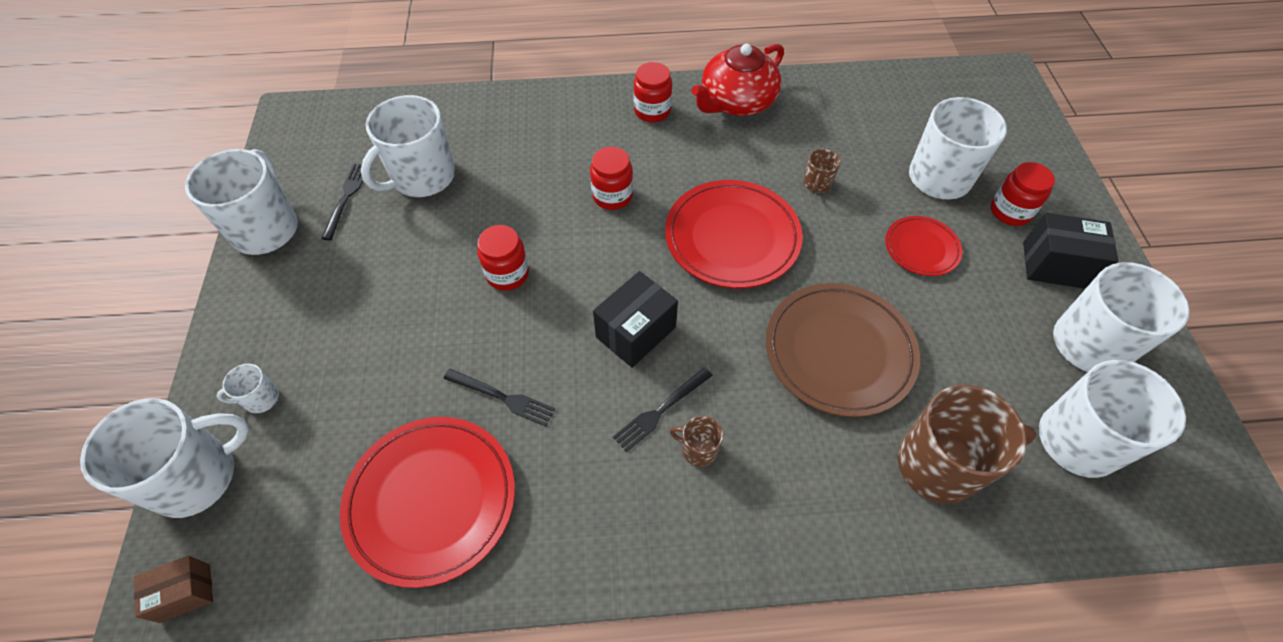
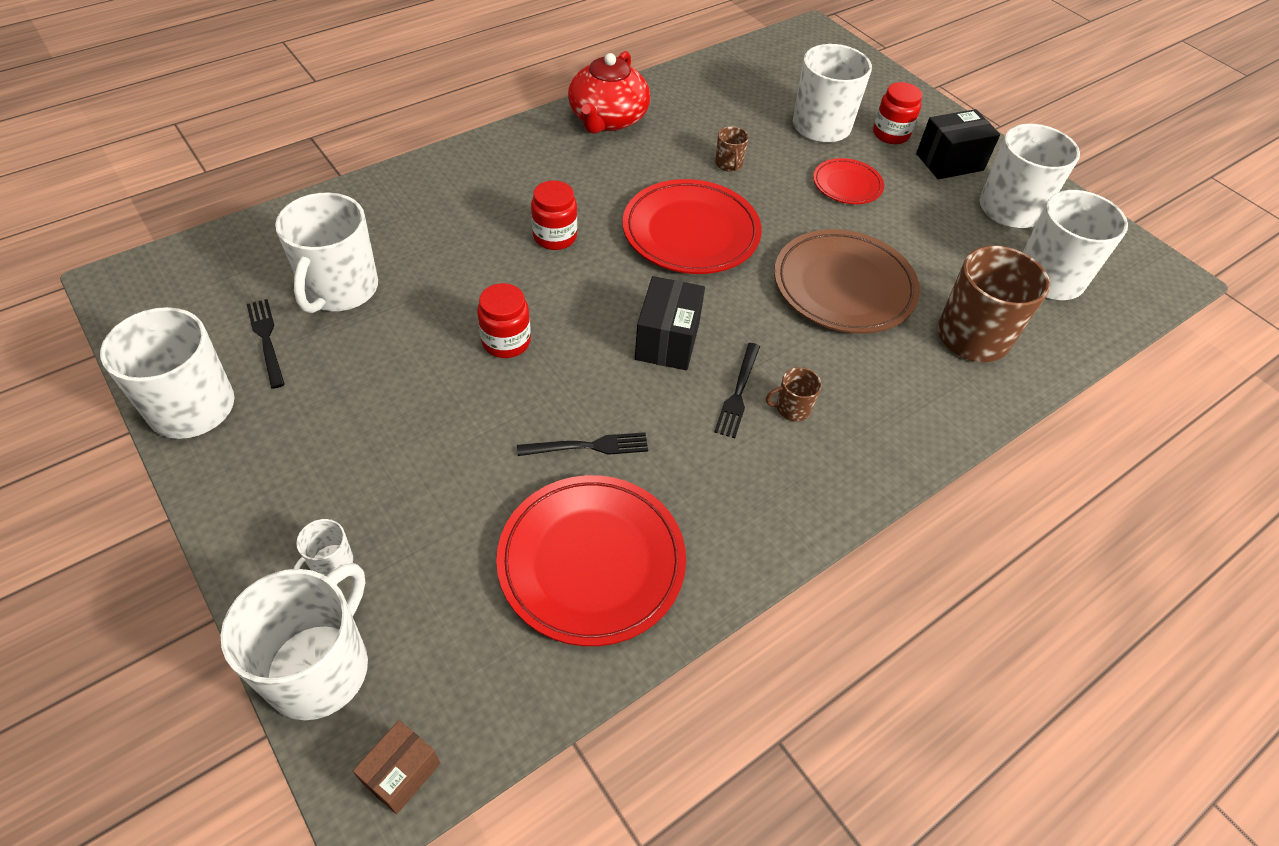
camera: 35 degrees left, 5 degrees down
(652, 111) = (534, 151): red jar -> none

